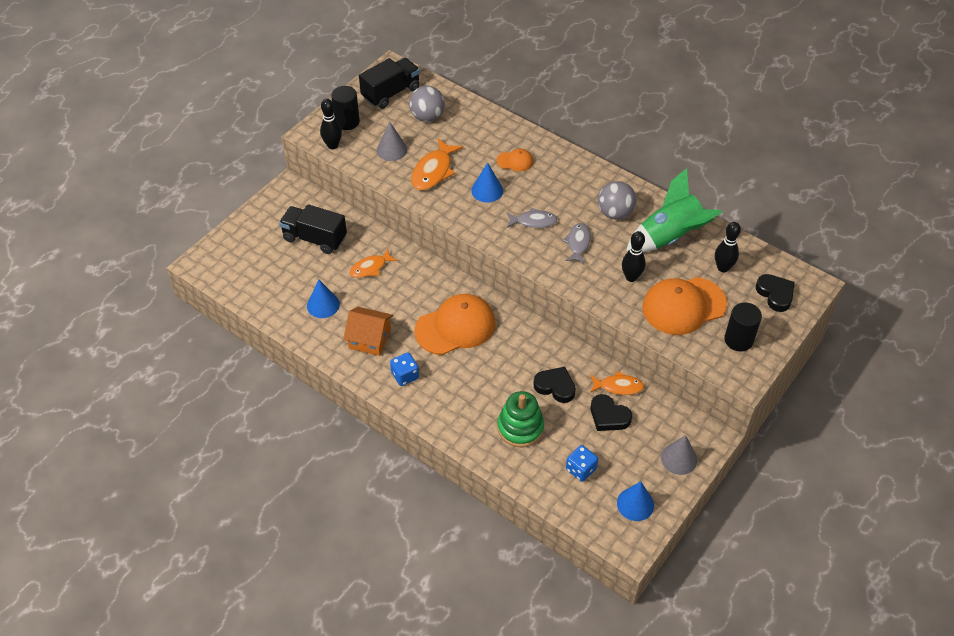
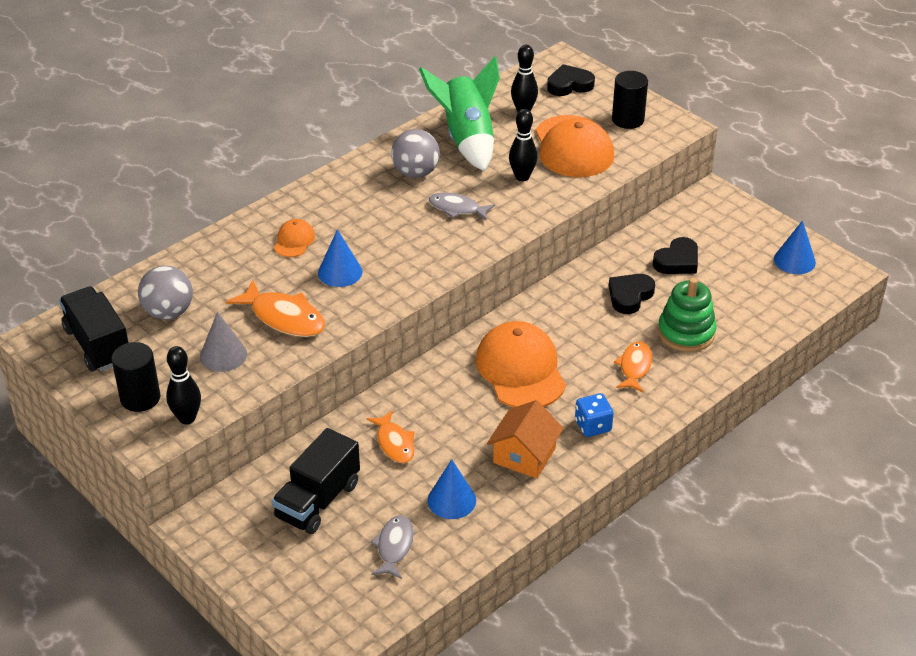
camera: 80 degrees left, 10 degrees down
(533, 221) = (409, 239): grey fish -> grey fish (394, 547)
(580, 469) = (748, 293): blue dice -> none
(618, 386) = (636, 247): orange fish -> orange fish (634, 367)
(679, 458) = (738, 220): grey cone -> none

